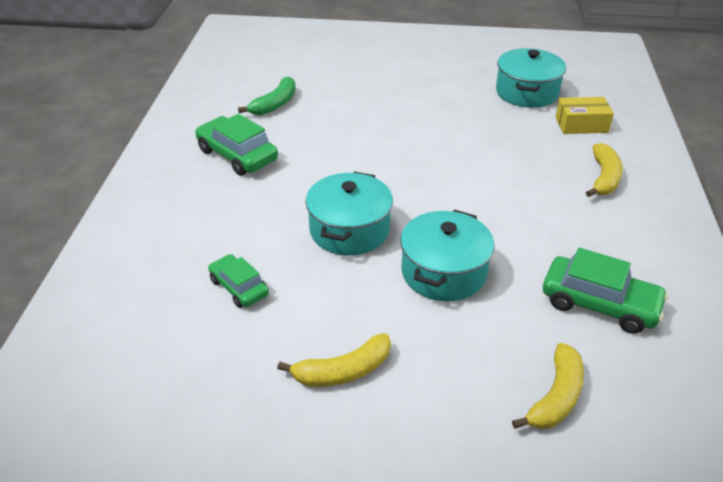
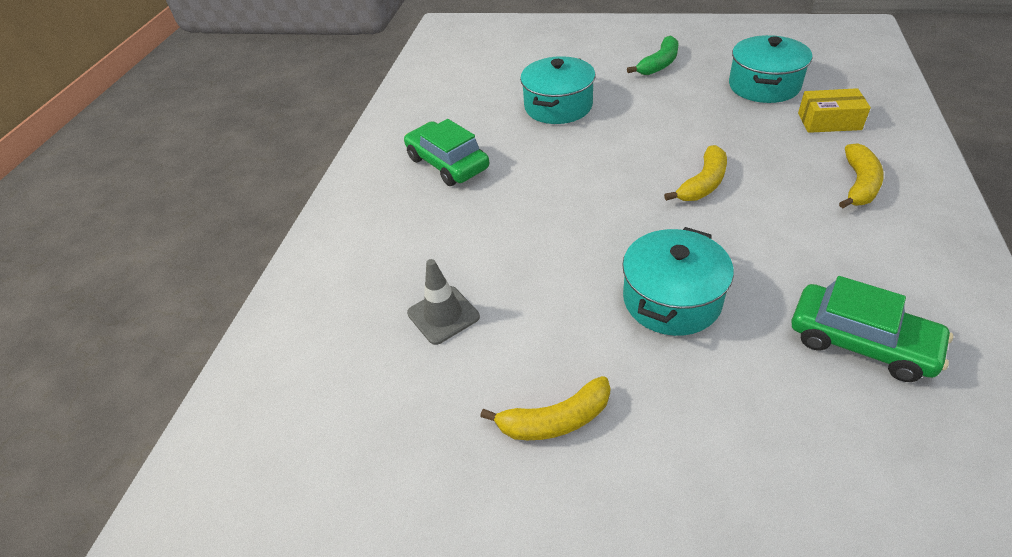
camera: 10 degrees right, 5 degrees up
(239, 287) = (443, 315): green car -> grey traffic cone
(275, 104) = (488, 106): green banana -> green banana (659, 64)
(349, 230) = (565, 248): turquoise pot -> turquoise pot (558, 106)
(556, 397) = (811, 463): yellow banana -> yellow banana (703, 183)

